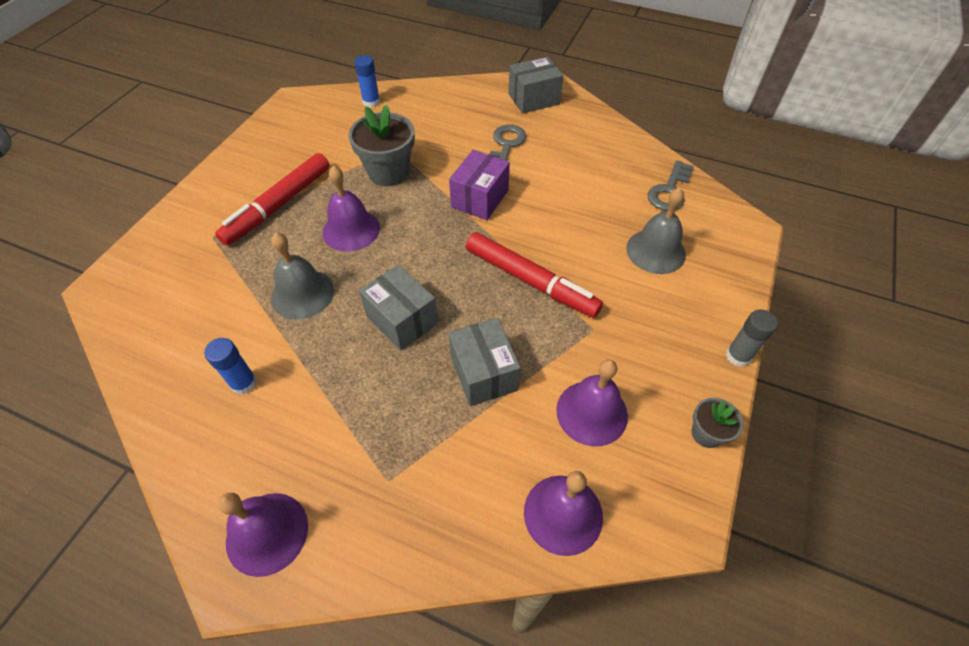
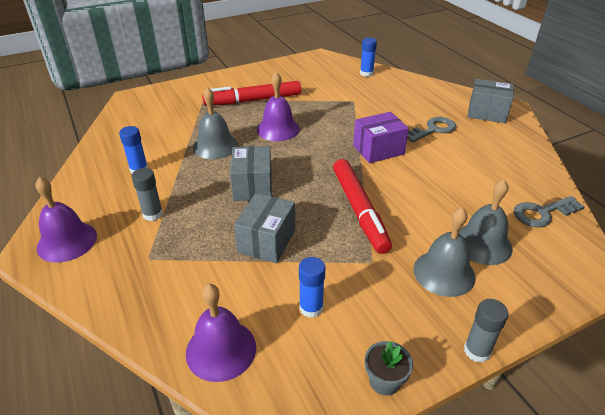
camera: 40 degrees right, 15 degrees down
(330, 427) = (152, 214): none -> grey glue stick
(388, 172) = (335, 111): grey flower pot -> none
(592, 412) = (311, 308): purple bell -> blue glue stick
(655, 300) = (444, 273): none -> grey bell

